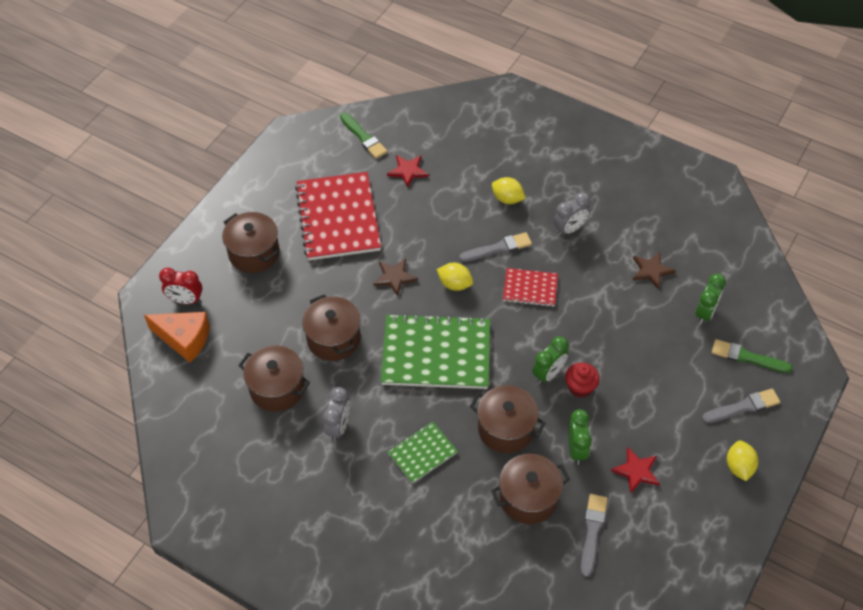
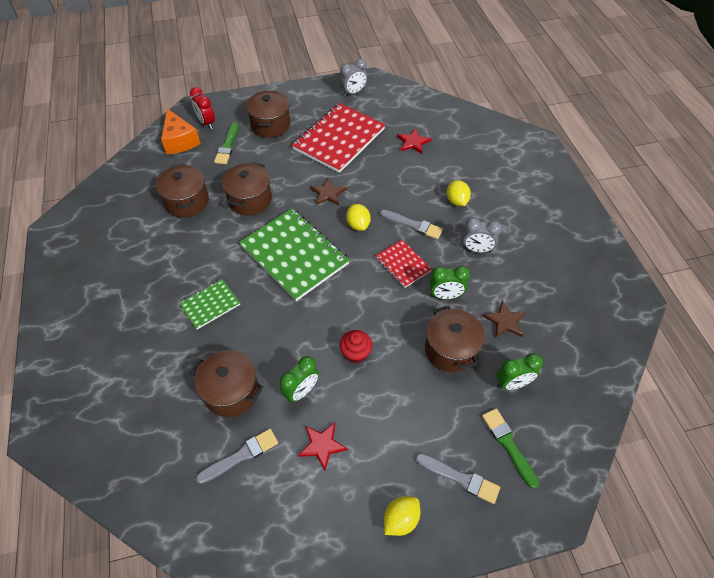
camera: 45 degrees right, 0 degrees up
(338, 427) = (188, 249): grey clock -> grey clock (353, 92)
(364, 137) = (410, 108): green brush -> green brush (227, 146)
(422, 453) = (210, 304): green notebook -> green notebook turned 45 degrees counterclockwise
(506, 429) = (275, 336): brown pot -> brown pot (450, 349)
(548, 374) = (346, 326): green clock -> green clock (445, 295)

